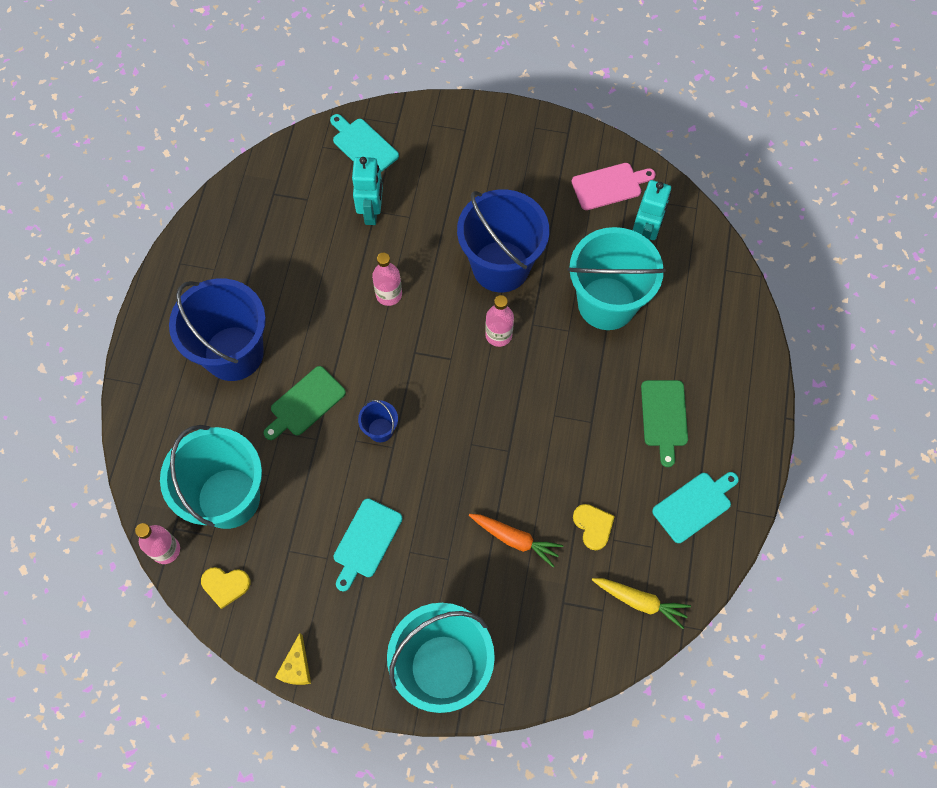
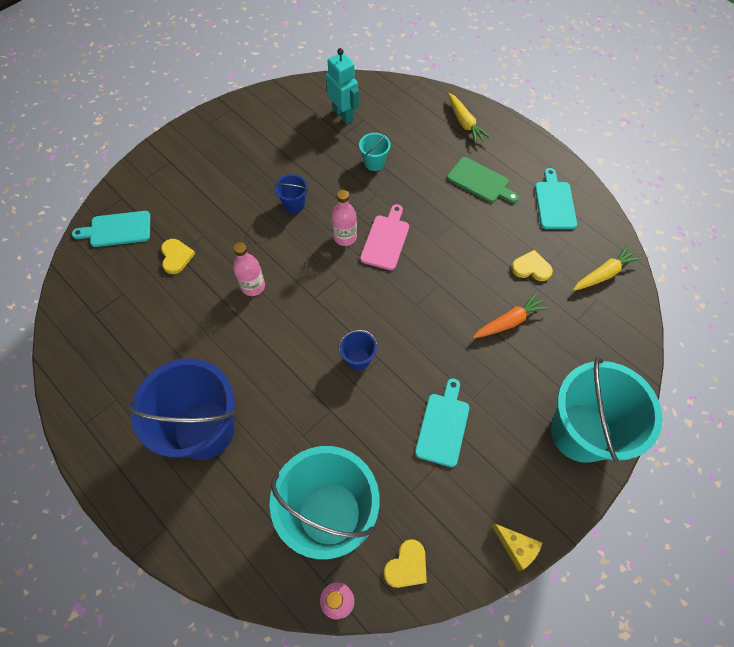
camera: 55 degrees left, 5 degrees down
(305, 403) = (293, 400): green cutting board -> none
(366, 541) = (443, 426): turquoise cutting board -> turquoise cutting board turned 135 degrees counterclockwise
(372, 212) = (176, 257): turquoise robot -> yellow heart
(500, 266) = (294, 204): blue bucket -> blue bucket, size x0.42
(606, 303) = (374, 163): turquoise bucket -> turquoise bucket, size x0.42
(609, 185) = (291, 111): pink cutting board -> pink cutting board (385, 240)
(730, 356) = (465, 123): none -> yellow carrot

